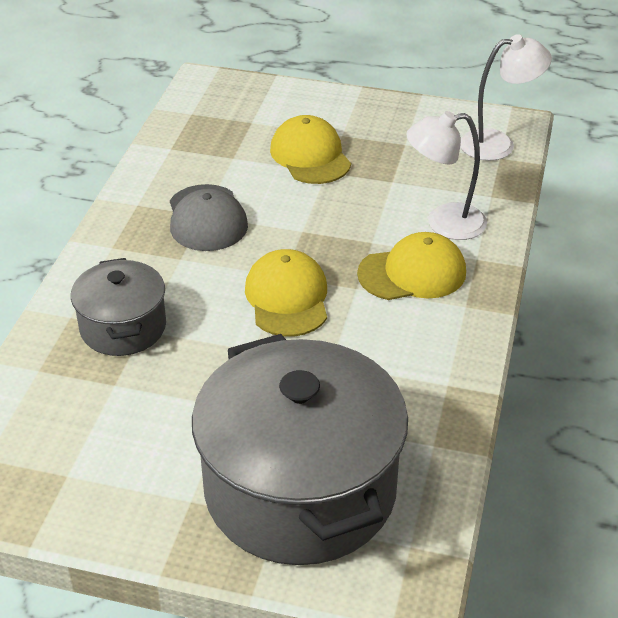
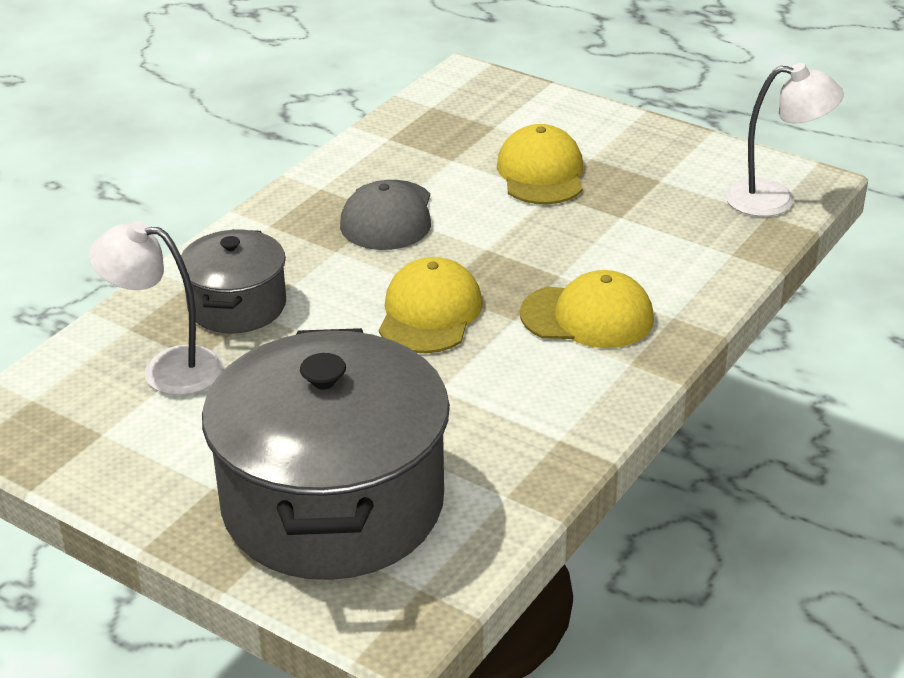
camera: 20 degrees right, 5 degrees down
(444, 223) = (656, 272): white lamp -> white lamp (167, 369)

